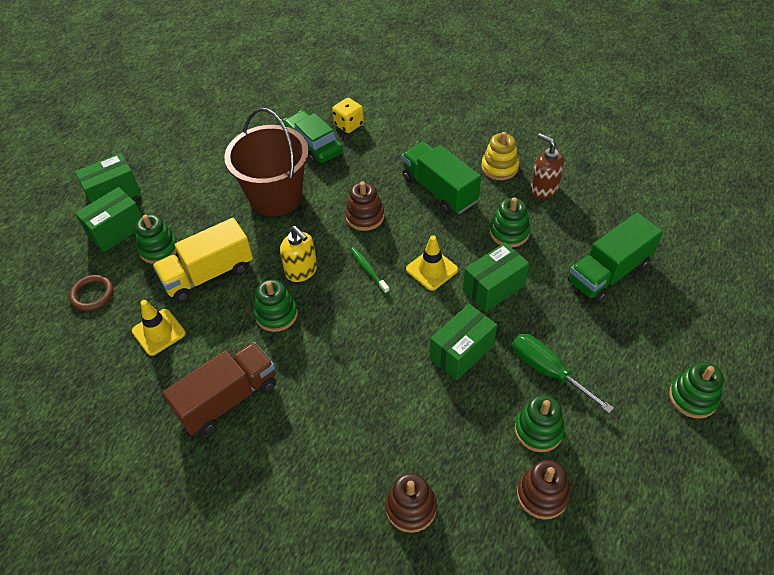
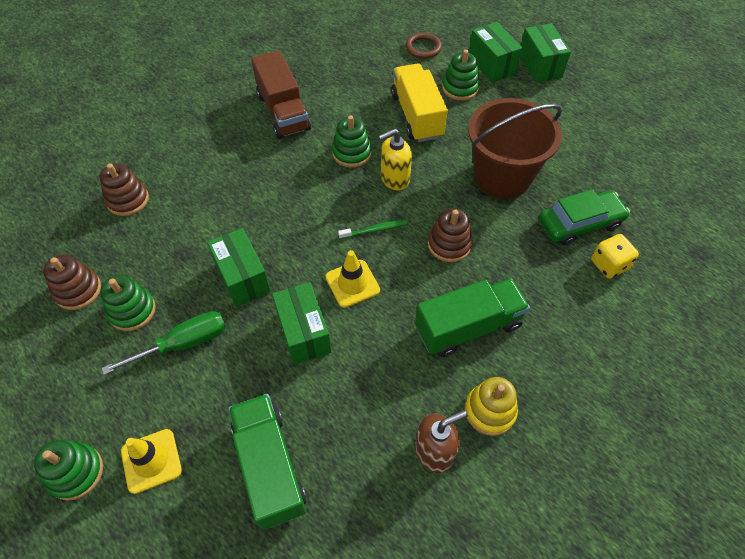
camera: 105 degrees right, 5 degrees up
(158, 332) = (367, 80): yellow traffic cone -> yellow traffic cone (151, 461)
(509, 232) = (375, 378): green stacking toy -> none

